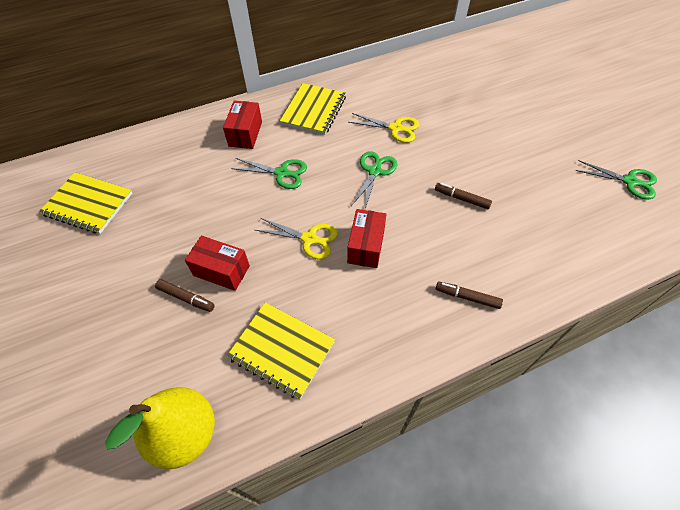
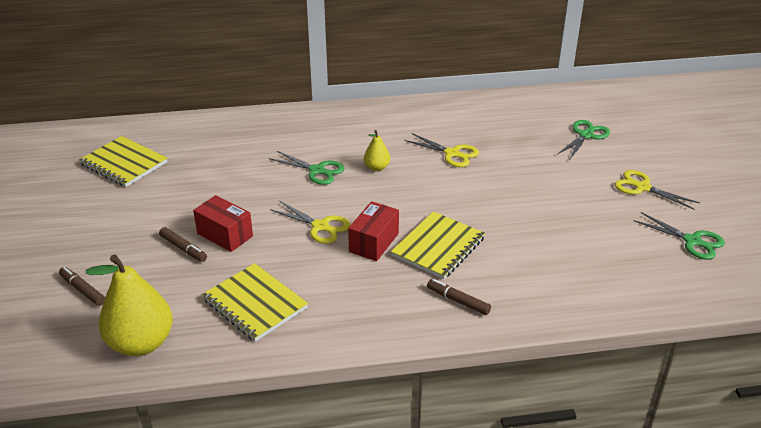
camera: 15 degrees right, 20 degrees down
(245, 134) = (295, 134): red box -> none
(314, 110) = (373, 125): yellow notebook -> yellow notebook (438, 247)
(335, 158) = (377, 167): none -> yellow pear
(374, 171) = (412, 185): green scissors -> green scissors (586, 135)
(462, 199) = (493, 223): brown marker -> brown marker (83, 290)
(567, 132) = (642, 187): none -> yellow scissors

